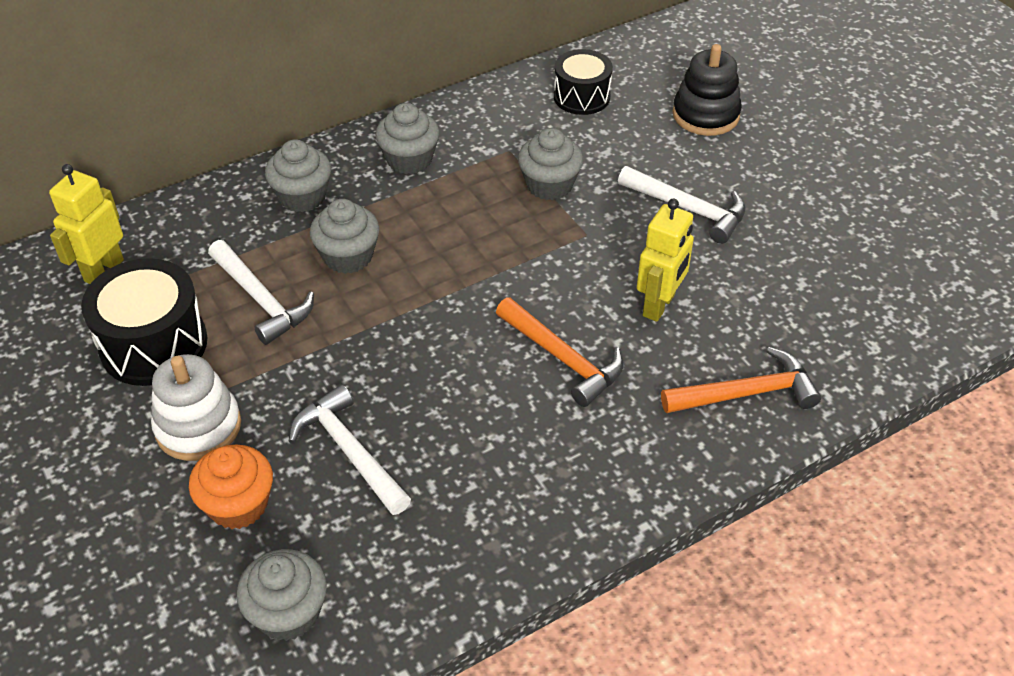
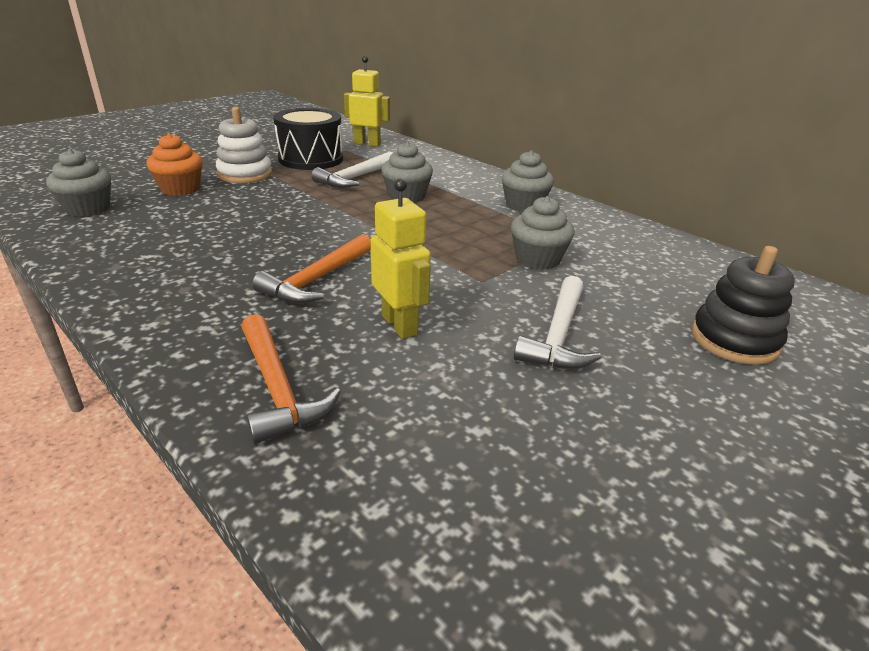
camera: 75 degrees right, 15 degrees down
(302, 196) = (459, 179): grey cupcake -> none
(349, 451) = (219, 212): white hammer -> none
(581, 97) = (679, 266): black drum -> none
(659, 305) = (400, 325): yellow robot -> yellow robot turned 135 degrees counterclockwise

